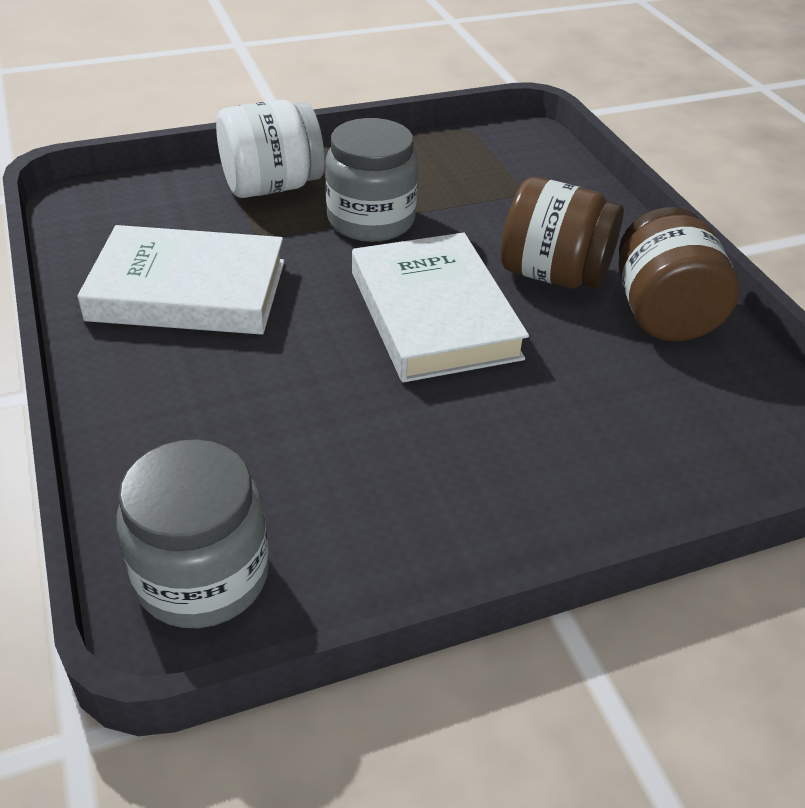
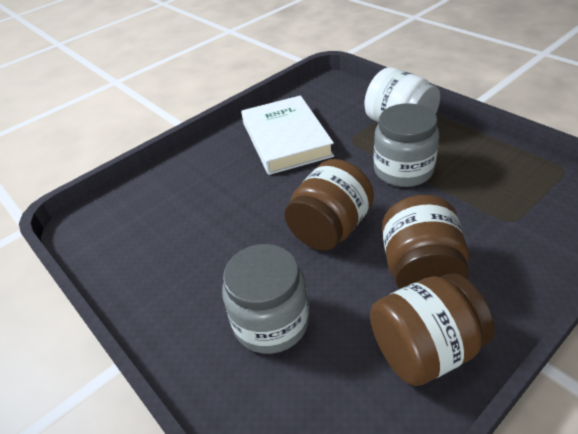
camera: 75 degrees right, 0 degrees up
(202, 575) = (104, 223): grey jar -> grey jar (271, 322)
(434, 314) = (330, 228): white book -> brown jar

